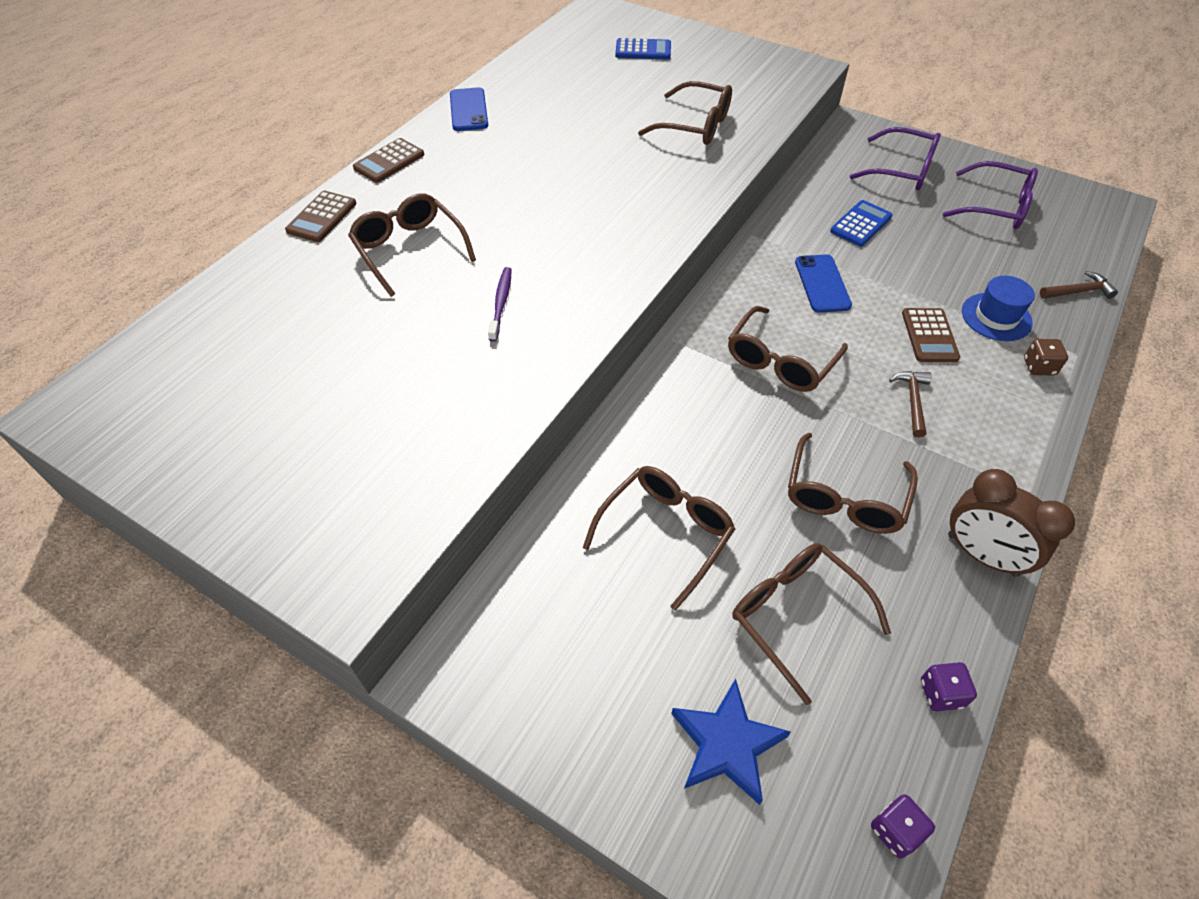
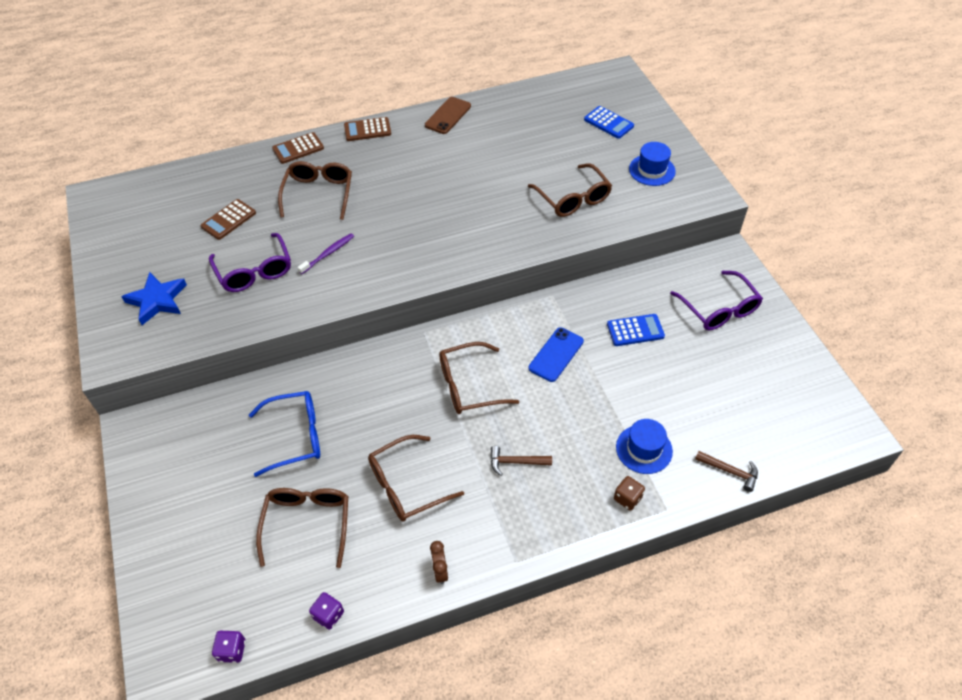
camera: 40 degrees right, 0 degrees up
(468, 110) = (448, 116): blue phone -> brown phone
(666, 533) = (296, 436): brown glasses -> blue glasses
(727, 744) = (208, 553): blue star -> blue star (157, 300)
(734, 71) = (652, 170): none -> blue hat
(912, 401) = (516, 462): brown hammer -> brown hammer turned 135 degrees counterclockwise
(929, 336) = (581, 431): brown calculator -> brown calculator (228, 220)
(982, 555) = (440, 571): brown clock -> brown clock, size x0.52
(996, 207) = (754, 376): purple glasses -> purple glasses (254, 271)

